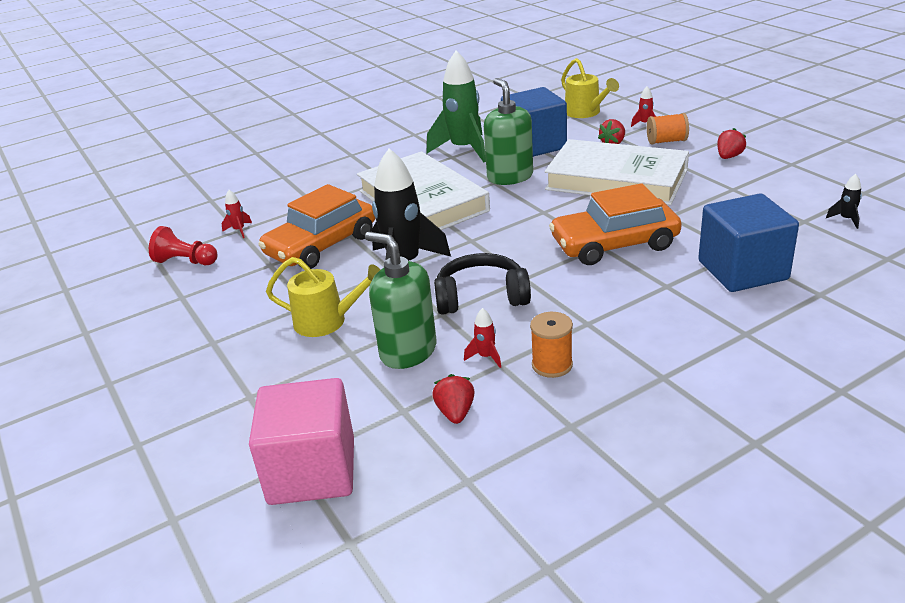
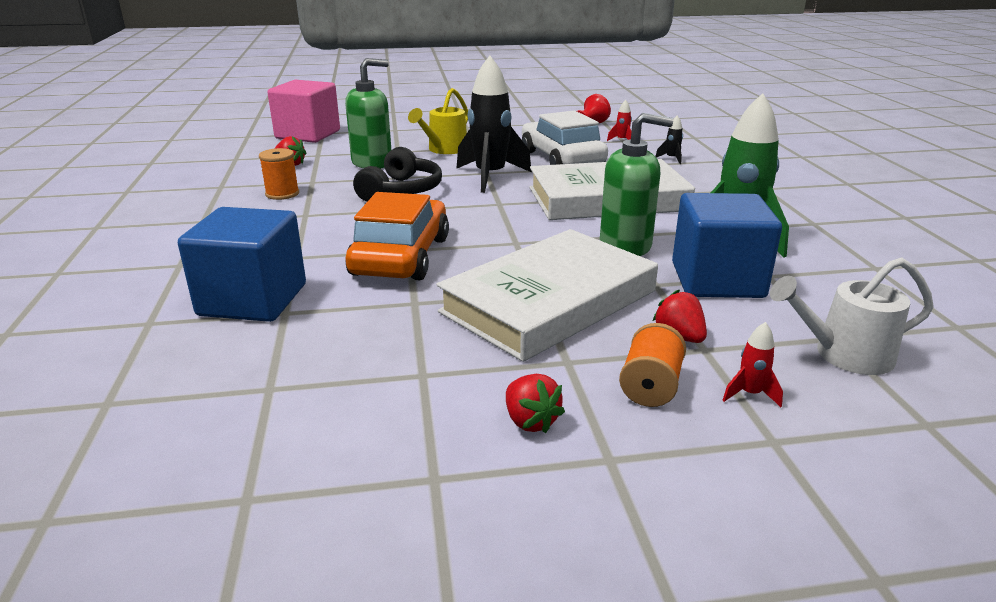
camera: 110 degrees right, 5 degrees down
(321, 245) = (561, 158): orange car -> white car
(486, 357) = (327, 179): red rocket -> none
(586, 113) = (843, 355): yellow watering can -> white watering can
(846, 219) = (217, 425): black rocket -> black rocket (671, 159)

